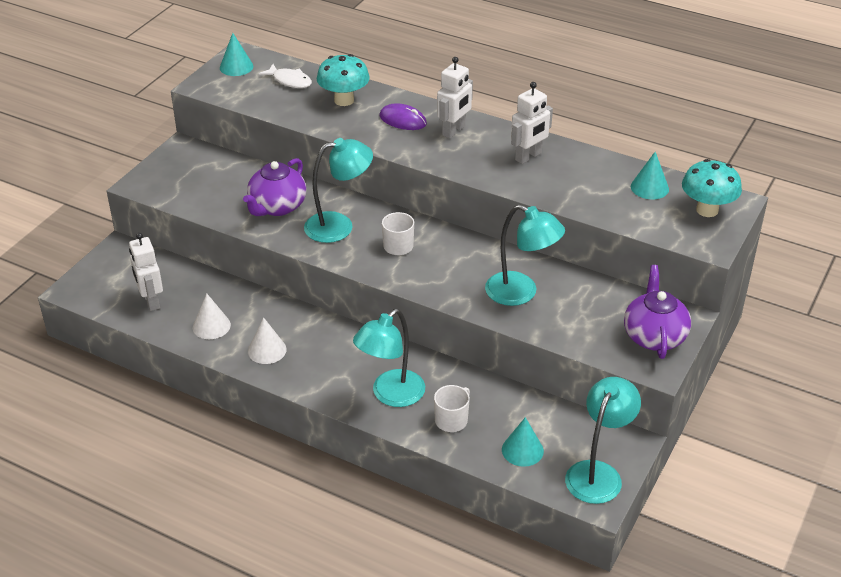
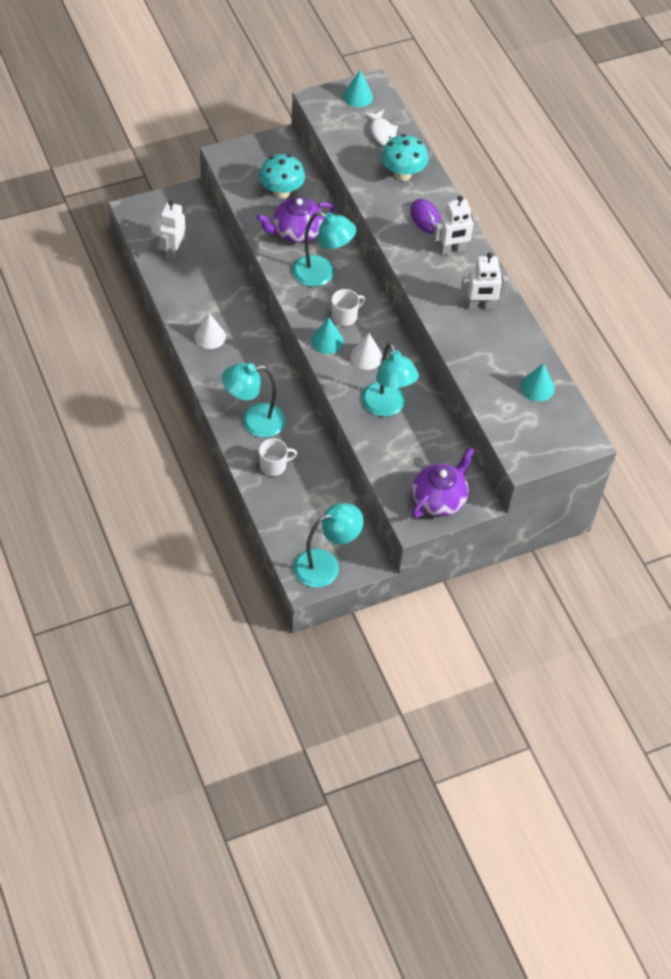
camera: 35 degrees right, 15 degrees up
(211, 326) = (193, 295): white cone -> white cone (366, 356)
(522, 450) = (295, 516): turquoise cone -> turquoise cone (327, 341)
(707, 210) = (556, 432): turquoise mushroom -> turquoise mushroom (281, 192)

